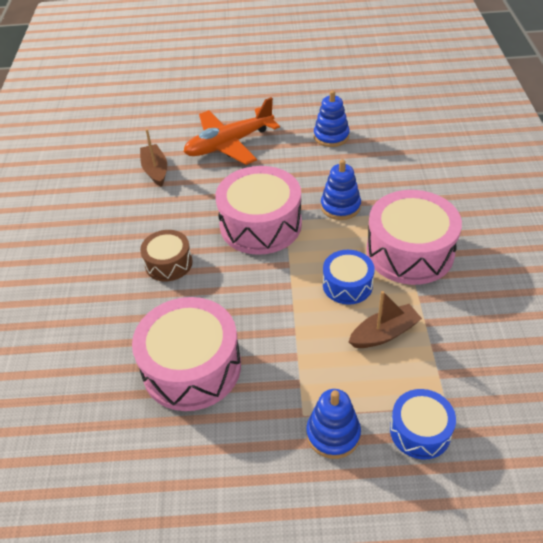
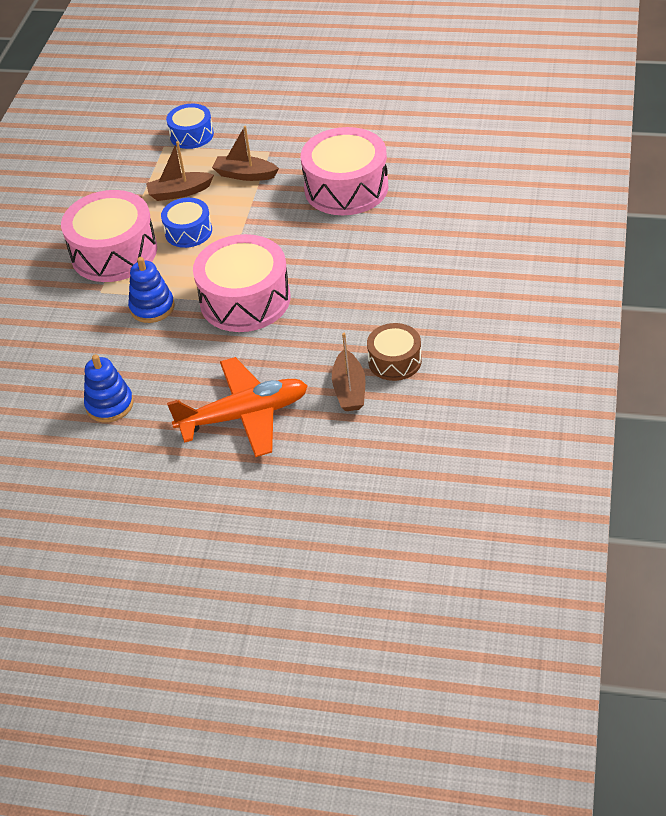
camera: 165 degrees left, 0 degrees up
(168, 263) = (351, 273): brown drum -> brown drum (395, 361)
(318, 370) = (245, 175): none -> brown boat
(333, 434) = (252, 139): blue stacking toy -> none

